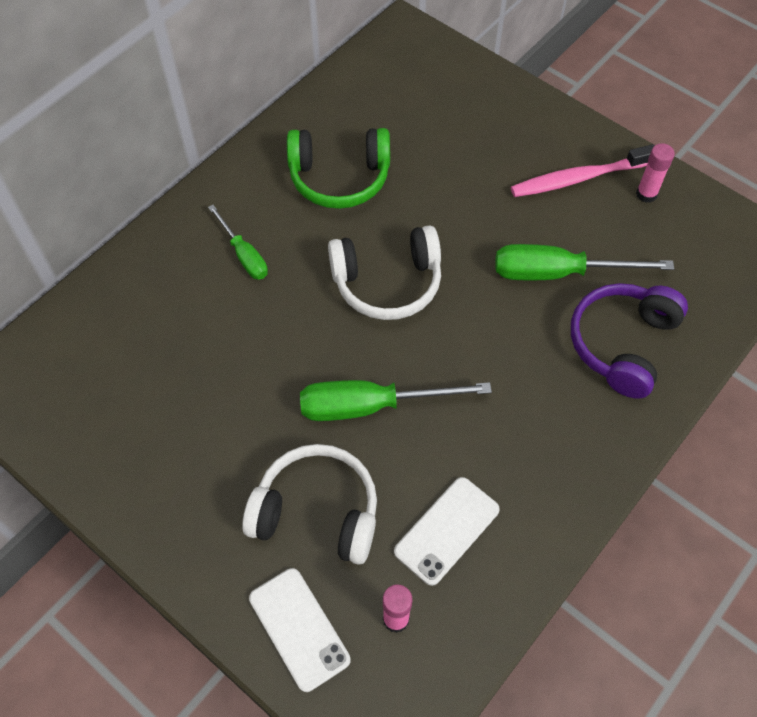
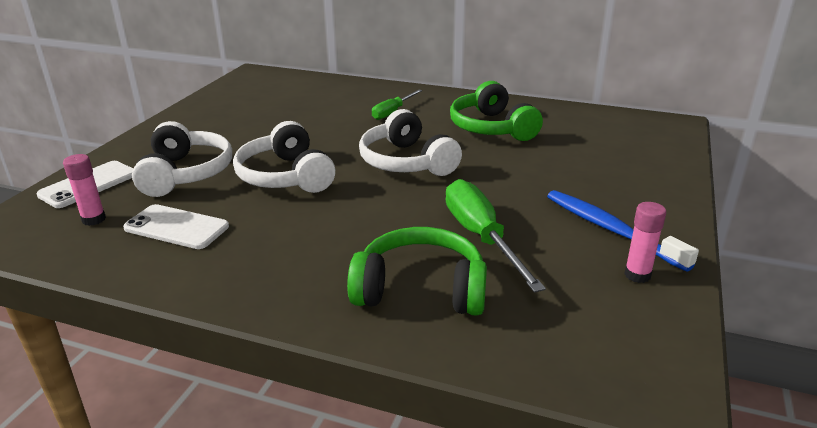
camera: 70 degrees right, 30 degrees down
(371, 406) = (285, 176): green screwdriver -> white headphones
(578, 178) = (610, 230): pink toothbrush -> blue toothbrush
(622, 344) = (420, 289): purple headphones -> green headphones

